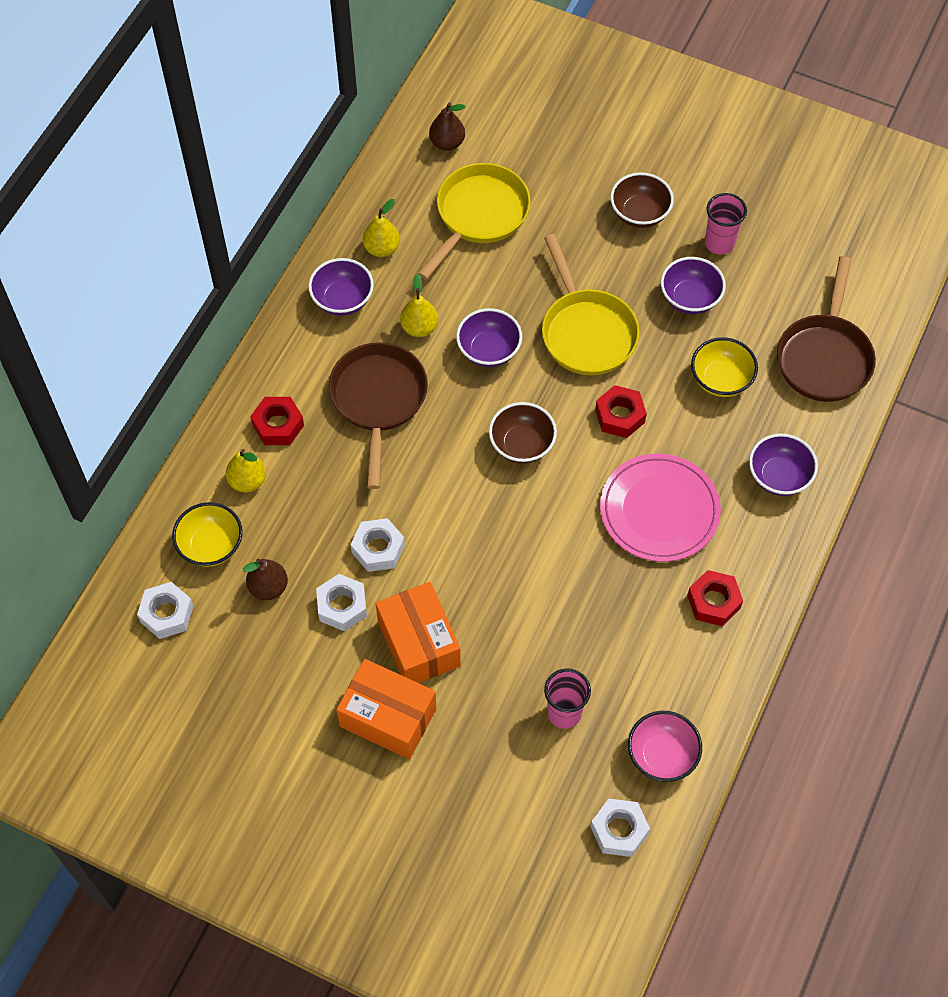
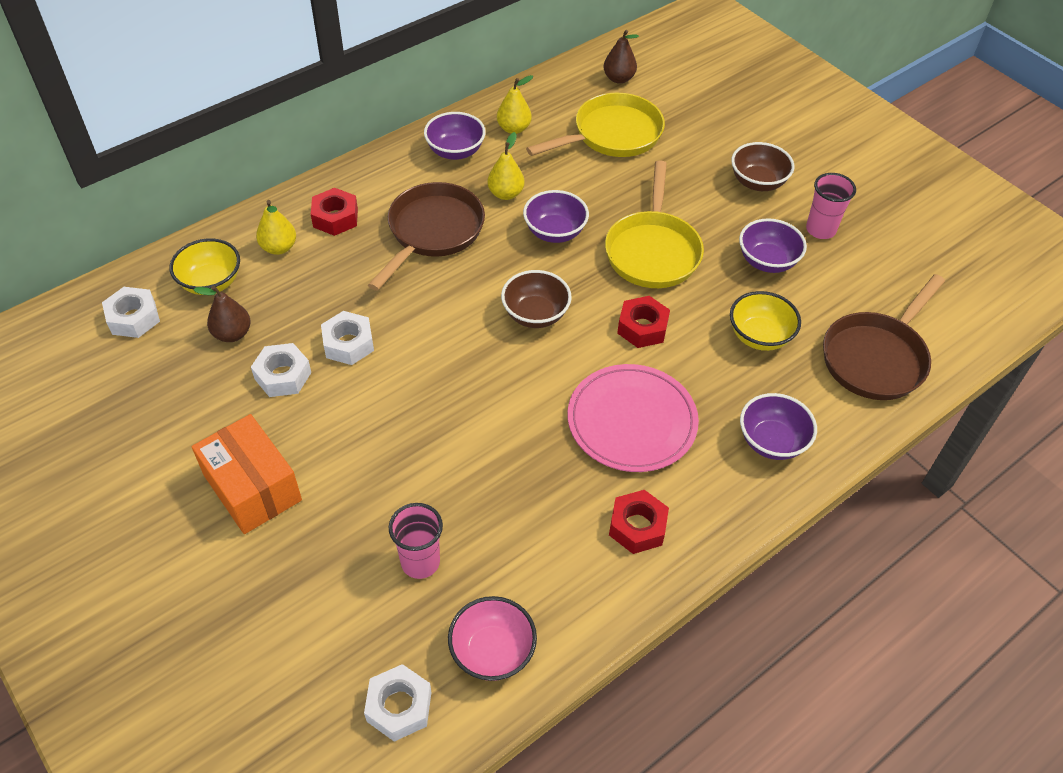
camera: 25 degrees right, 10 degrees down
(419, 644) = (327, 437): orange box -> none

